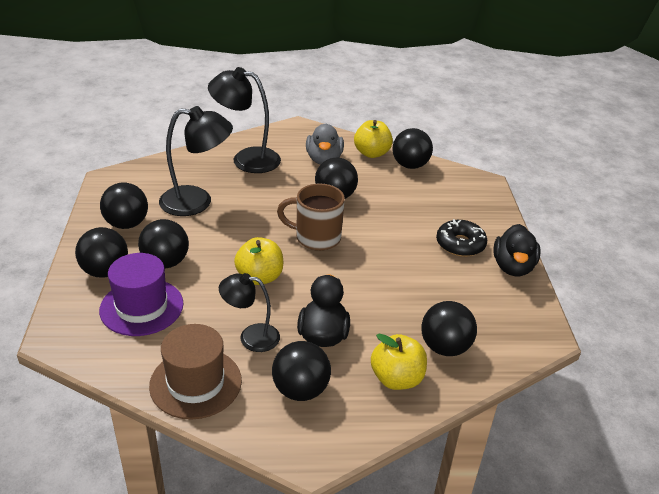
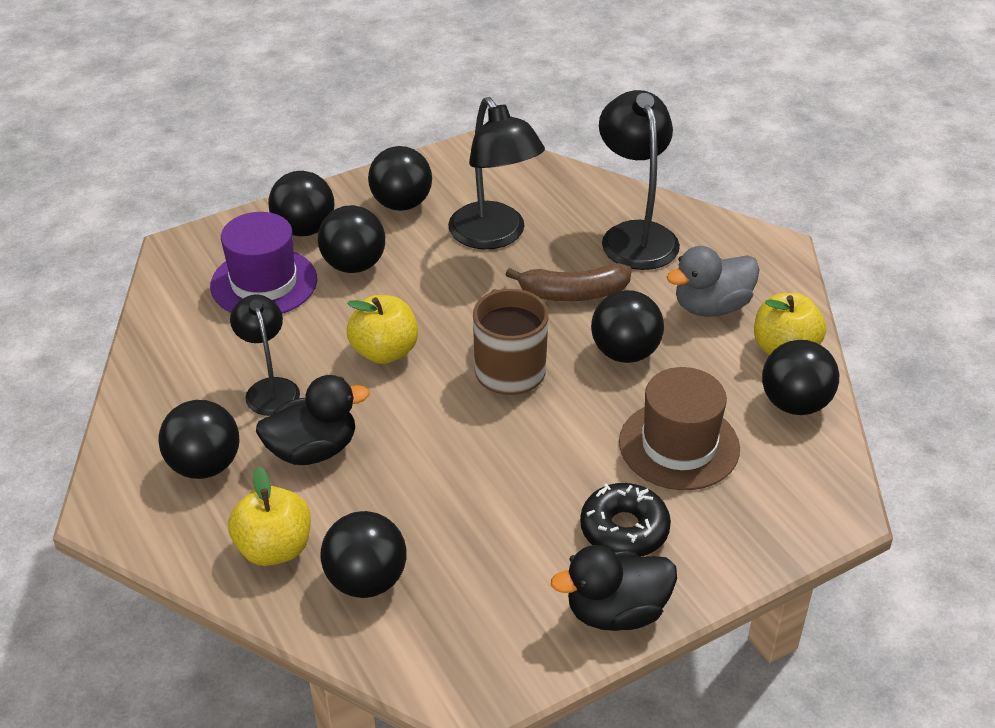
camera: 65 degrees right, 5 degrees up
(195, 383) = (169, 376): brown hat -> brown hat (679, 445)
(274, 194) = (573, 293): none -> brown banana

